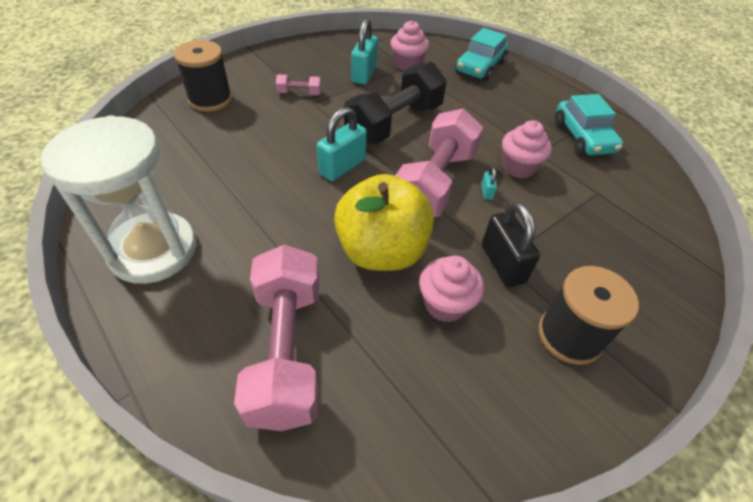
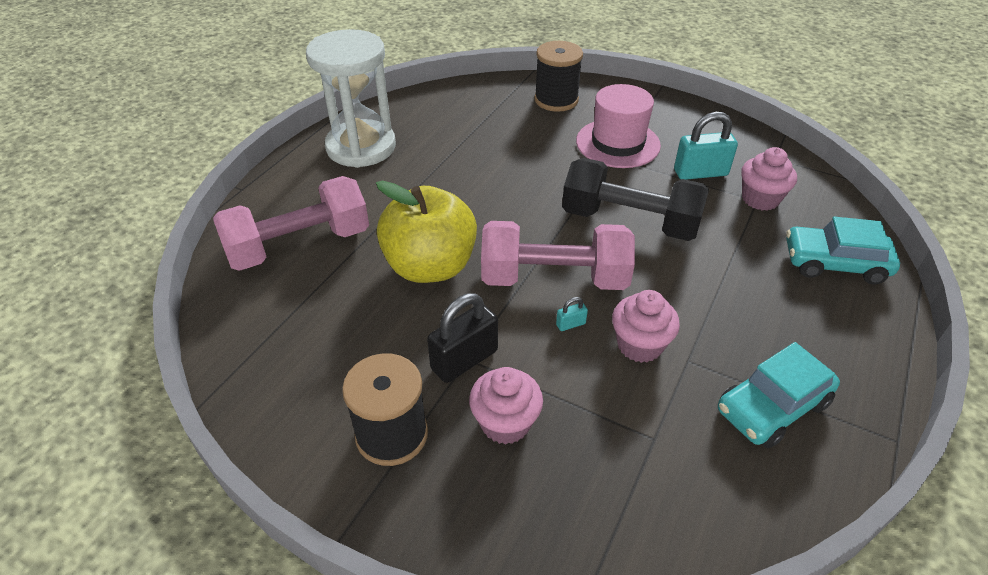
camera: 70 degrees right, 5 degrees down
(299, 93) = (618, 143): pink dumbbell -> pink hat
(342, 167) = (527, 207): turquoise padlock -> none
(445, 304) = (388, 327): pink cupcake -> pink cupcake (505, 423)

